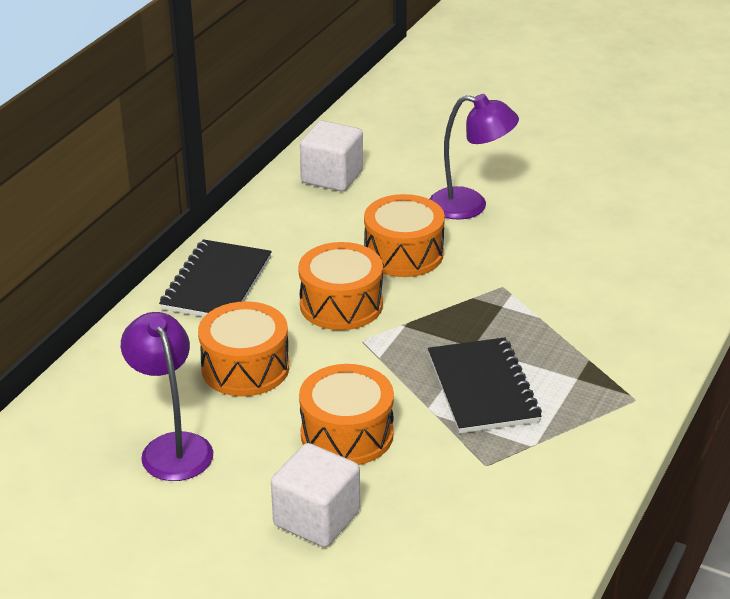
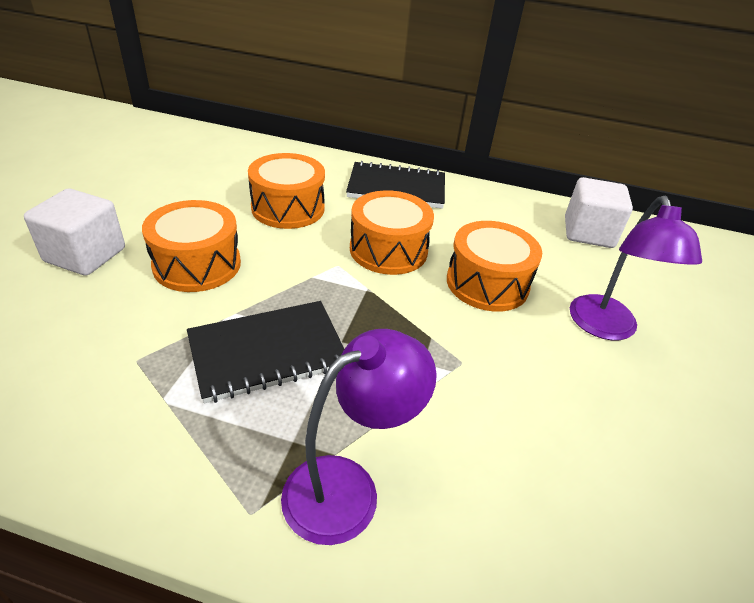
camera: 75 degrees right, 5 degrees up
(172, 447) = (190, 185): purple lamp -> purple lamp (348, 487)

